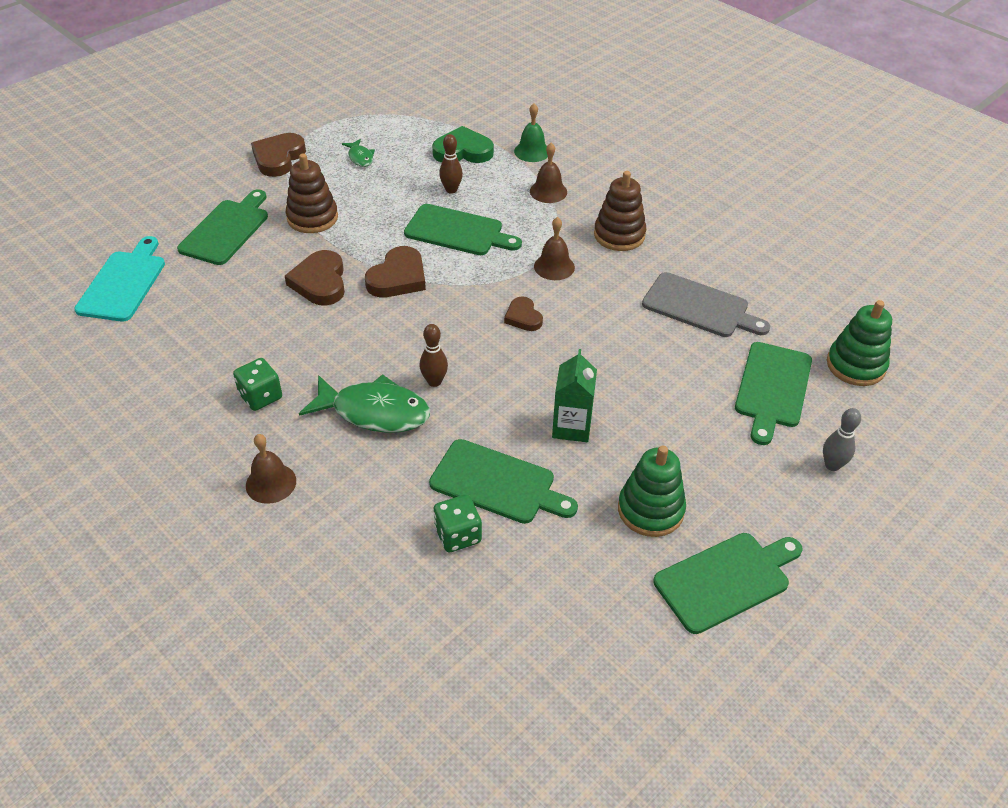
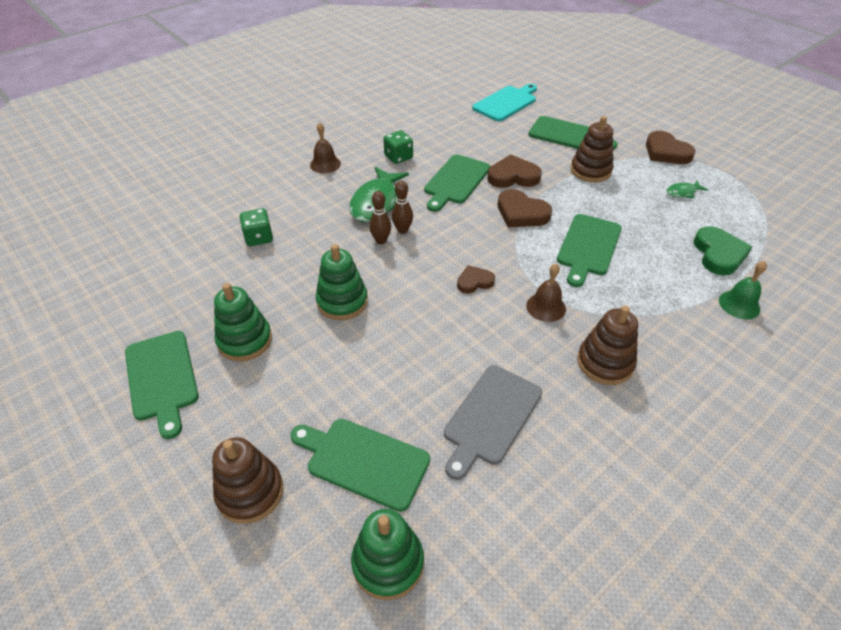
camera: 95 degrees right, 0 degrees up
(123, 283) = (506, 103): turquoise cutting board -> turquoise cutting board turned 60 degrees counterclockwise
(278, 158) = (666, 152): brown heart -> brown heart turned 150 degrees counterclockwise
(451, 190) = (650, 245): brown bowling pin -> brown bowling pin (381, 240)
(497, 483) = (297, 258): green cutting board -> green cutting board (456, 181)
(548, 191) = (668, 312): brown bell -> none
(571, 427) = (342, 302): green carton -> green stacking toy
(832, 465) = (250, 492): grey bowling pin -> brown stacking toy

